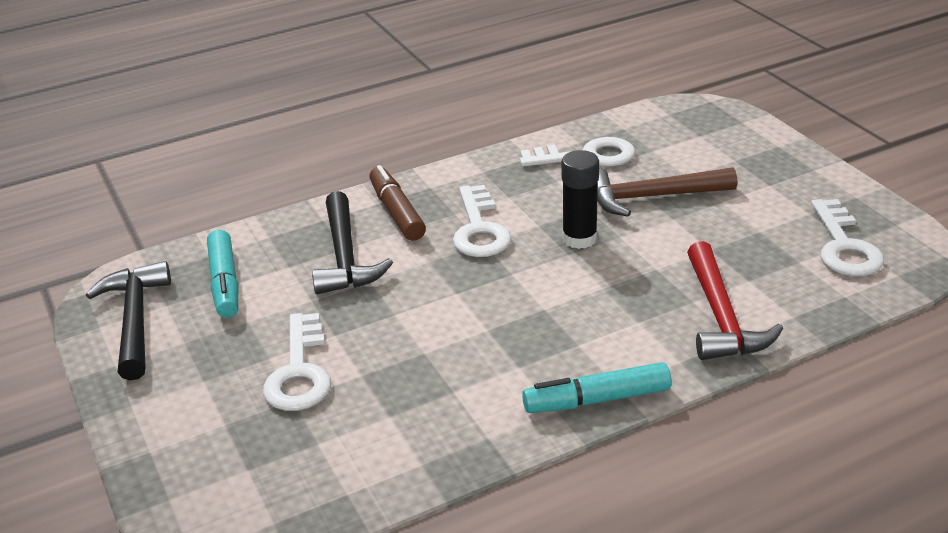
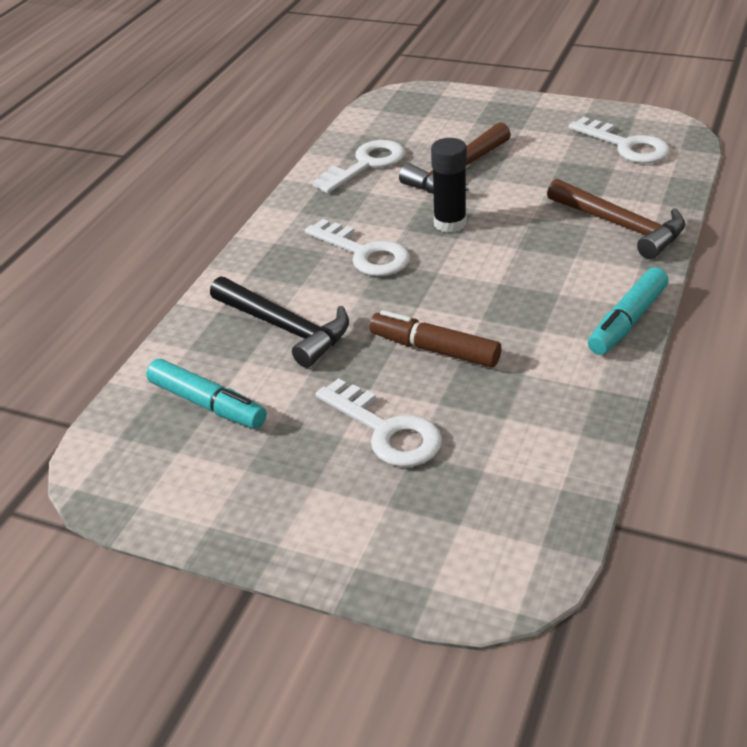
camera: 40 degrees left, 5 degrees up
(135, 320) = (168, 480): black hammer -> none
(397, 212) = (275, 274): brown marker -> brown marker (434, 349)
(721, 317) = (621, 226): red hammer -> brown hammer

